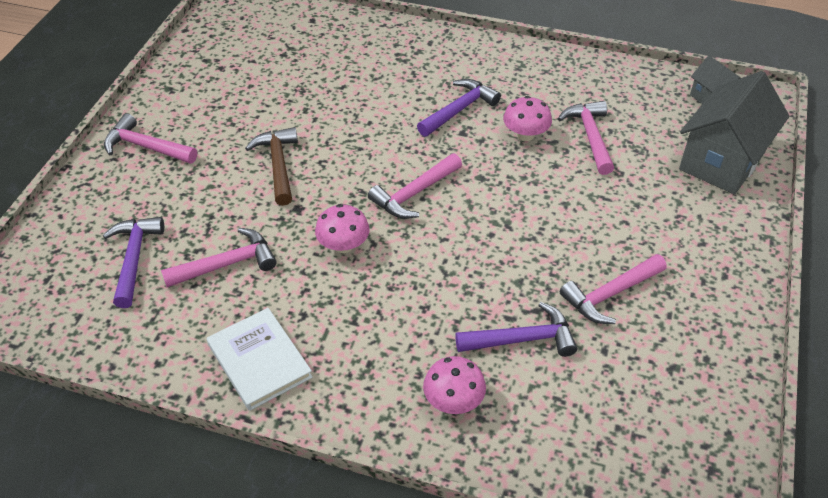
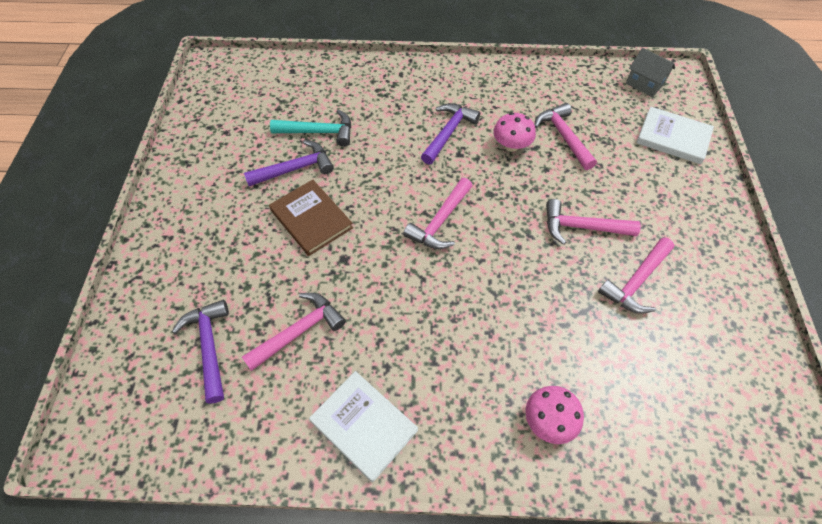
camera: 15 degrees left, 10 degrees up
(146, 147) = (182, 226): pink hammer -> pink hammer (582, 227)
(278, 165) = (311, 219): brown hammer -> brown book
(318, 84) = (319, 132): none -> turquoise hammer
(343, 245) = (397, 287): pink mushroom -> none
(522, 339) = (582, 343): purple hammer -> purple hammer (295, 169)
(722, 161) = (673, 138): grey house -> white book

